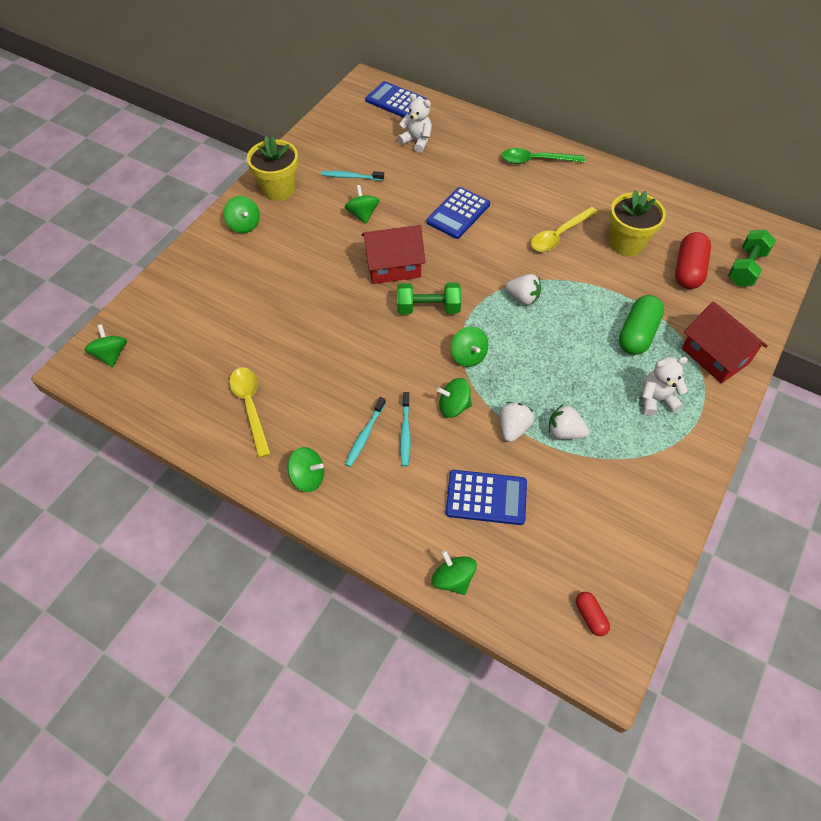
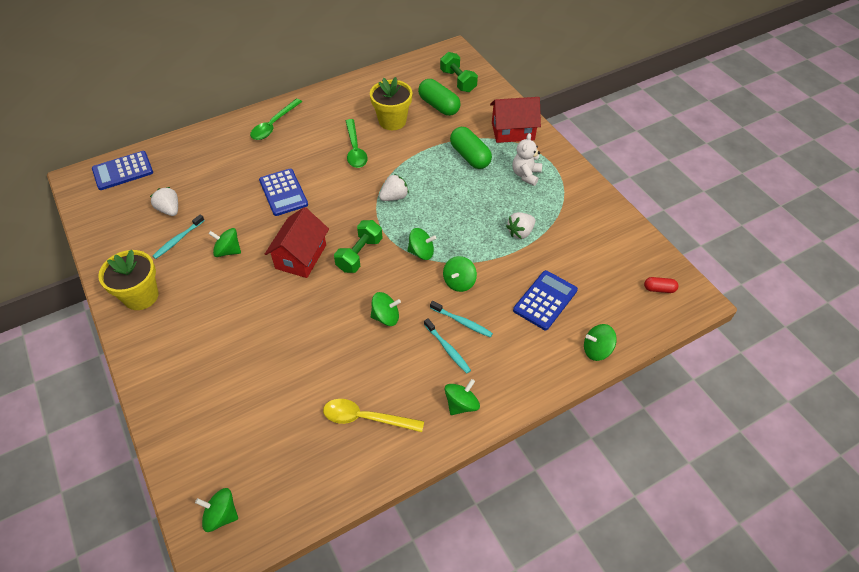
camera: 60 degrees left, 5 degrees down
(244, 225) = (159, 340): green spinning top -> green spinning top (386, 317)
(416, 141) = (183, 180): white teddy bear -> none
(513, 428) = (499, 258): white strawberry -> white strawberry (169, 210)
(559, 235) = (355, 149): yellow spoon -> green spoon
(688, 270) = (439, 106): red capsule -> green capsule

